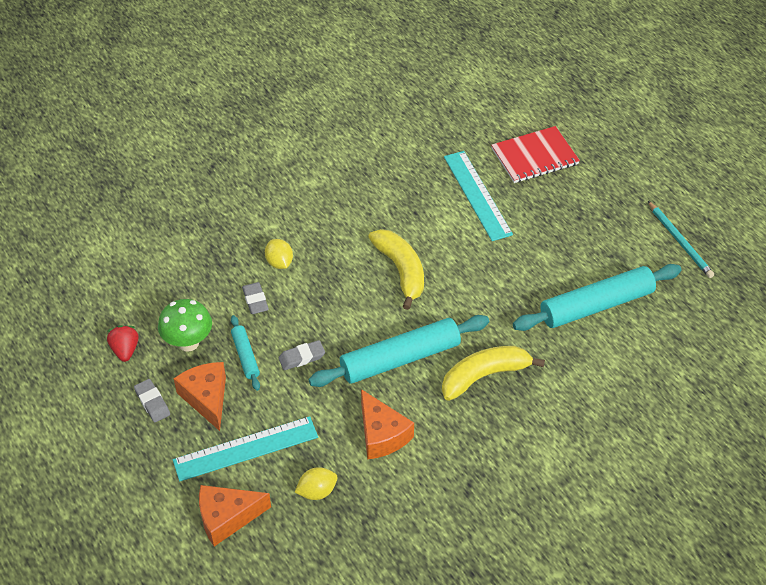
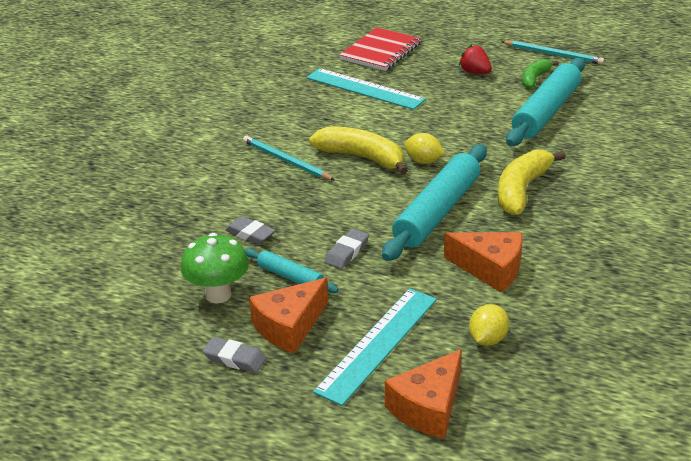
camera: 35 degrees left, 15 degrees down
(125, 350) = (154, 332): red strawberry -> red strawberry (475, 72)
(206, 398) = (289, 326): orange cheese -> orange cheese turned 75 degrees counterclockwise
(279, 263) = (241, 199): yellow lemon -> yellow lemon (423, 161)
(344, 242) = (286, 161): none -> turquoise pencil
(630, 262) = (534, 79): none -> green banana

